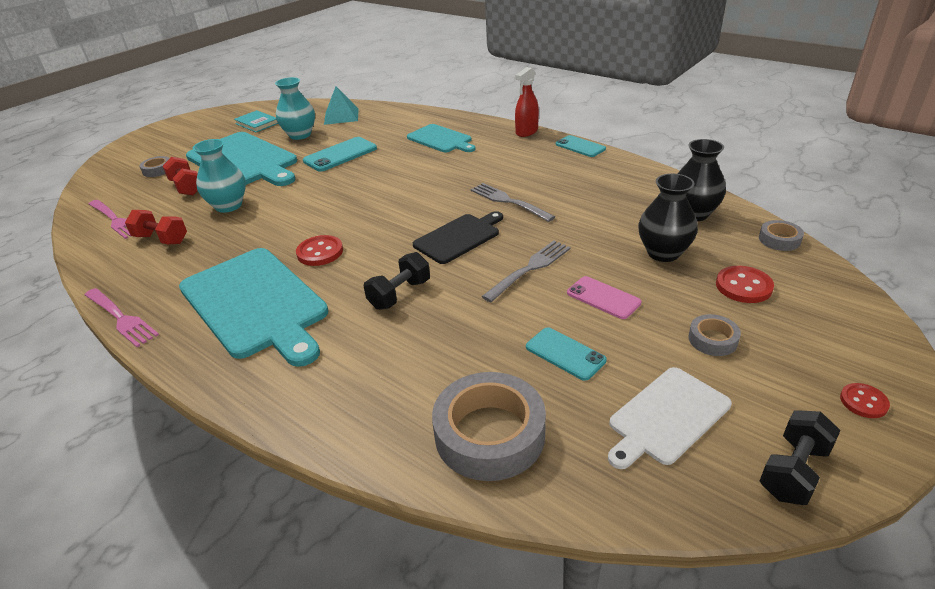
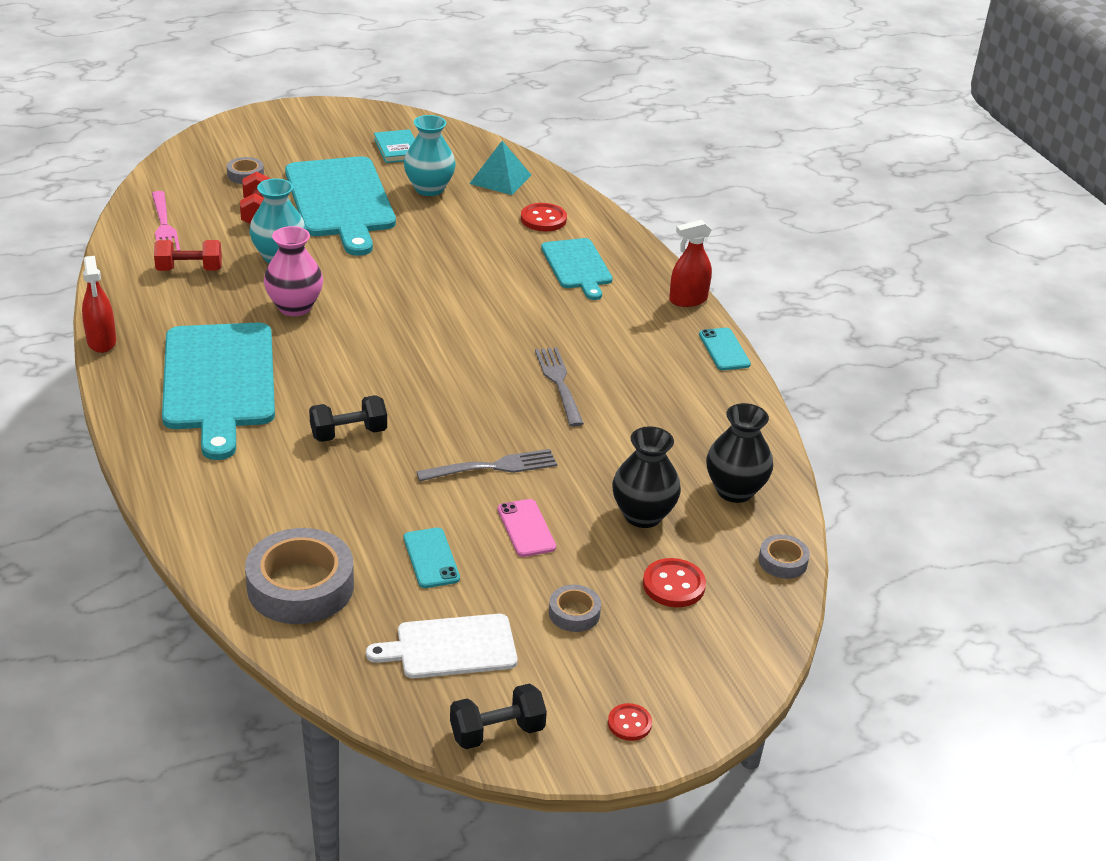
camera: 25 degrees right, 0 degrees up
(121, 318) = (101, 341): pink fork -> red spray bottle
(161, 239) = (189, 270): red dumbbell -> red dumbbell turned 60 degrees counterclockwise
(271, 231) = (295, 307): none -> pink vase
(320, 252) = (318, 354): red button -> red button (543, 219)
(340, 155) = (446, 238): turquoise phone -> none
(459, 237) = (464, 401): black cutting board -> none

